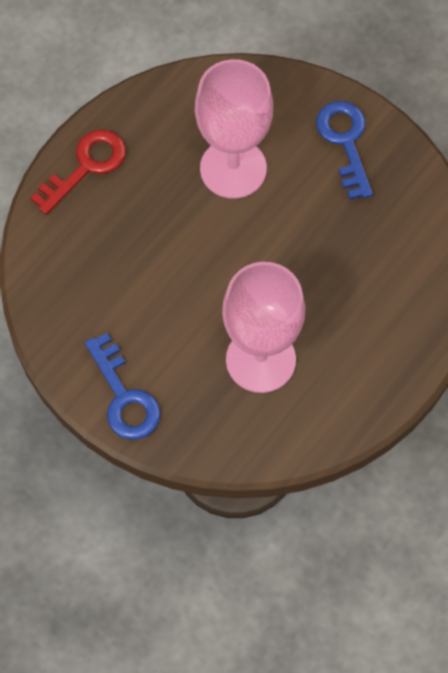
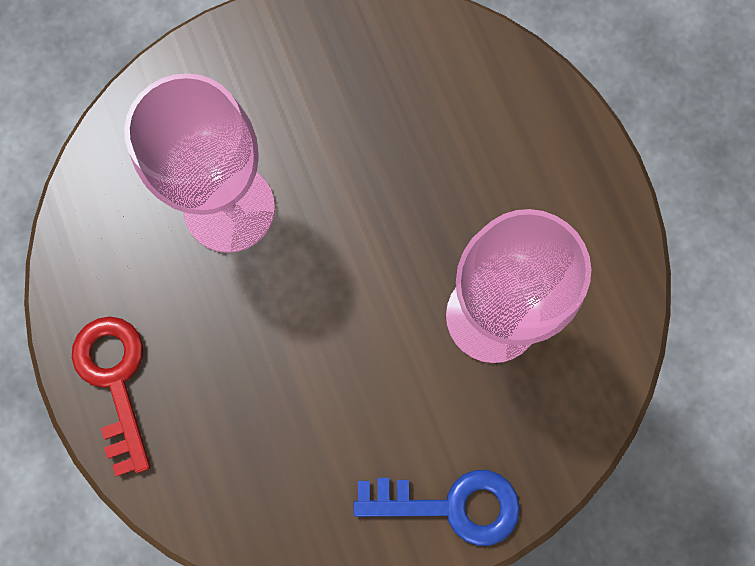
camera: 60 degrees left, 10 degrees up
(345, 142) = (275, 66): blue key -> none

